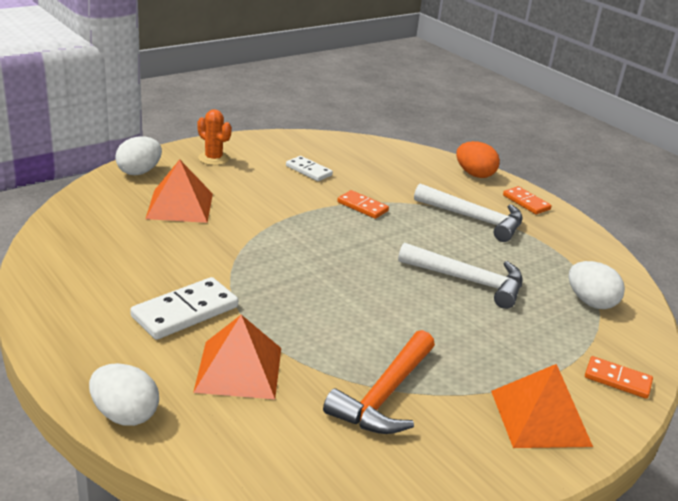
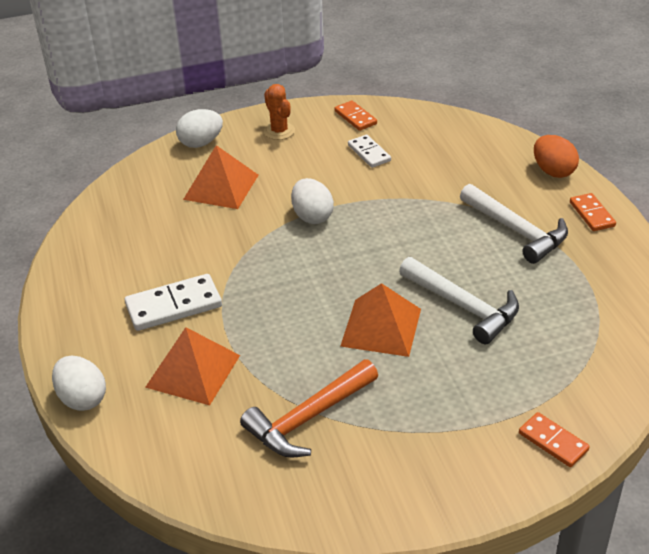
camera: 25 degrees right, 10 degrees up
(362, 207) = (402, 204): orange domino -> orange domino (355, 117)
(540, 417) = (444, 467): orange pyramid -> orange pyramid (381, 327)
(590, 302) = (584, 349): white egg -> white egg (312, 216)

